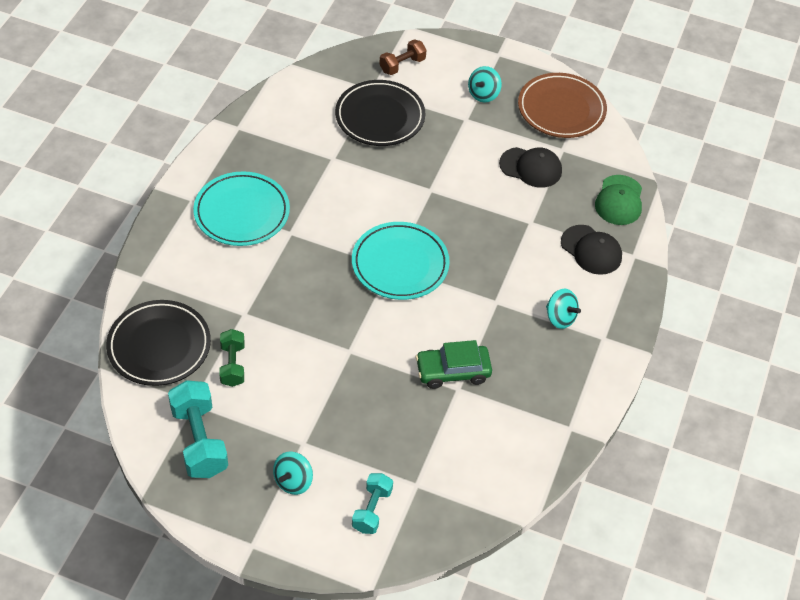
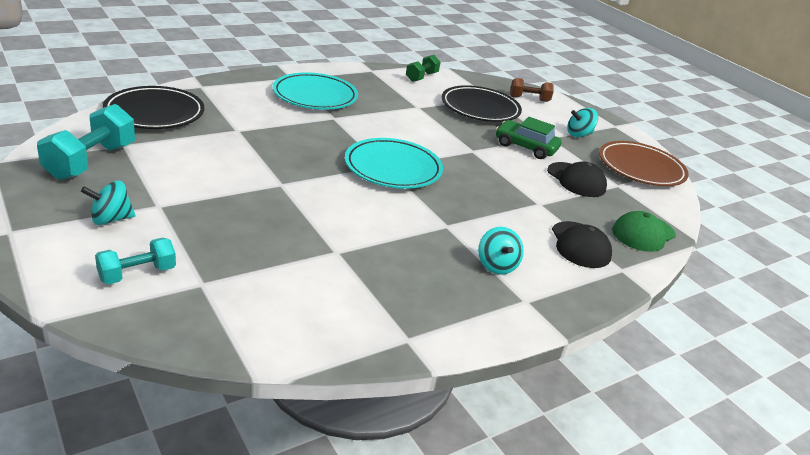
camera: 35 degrees right, 20 degrees down
(232, 365) = (184, 145): green dumbbell -> green dumbbell (421, 77)
(453, 371) = (348, 240): green car -> green car (525, 147)

